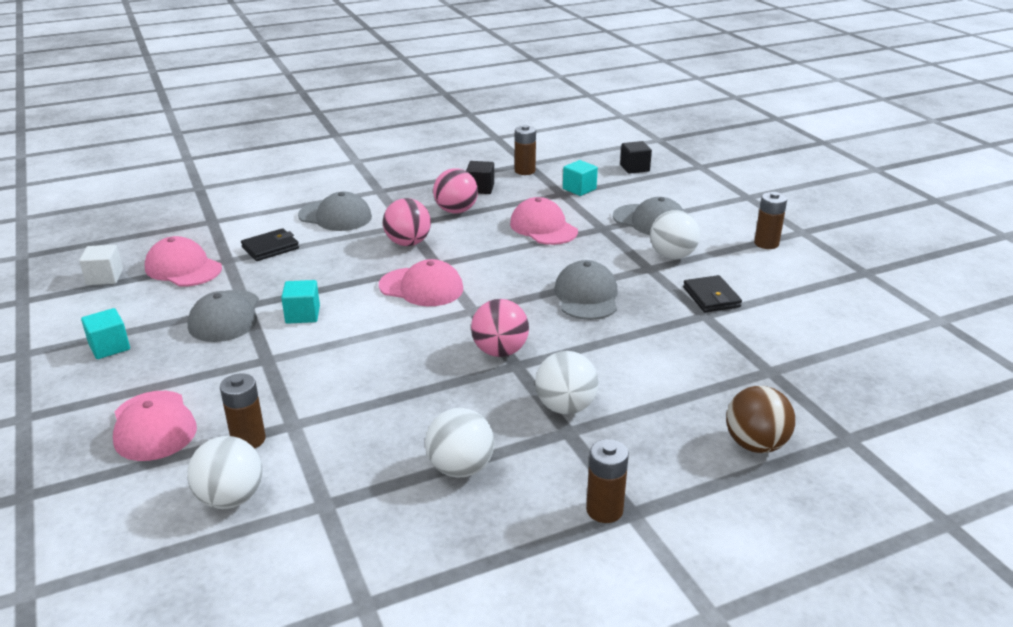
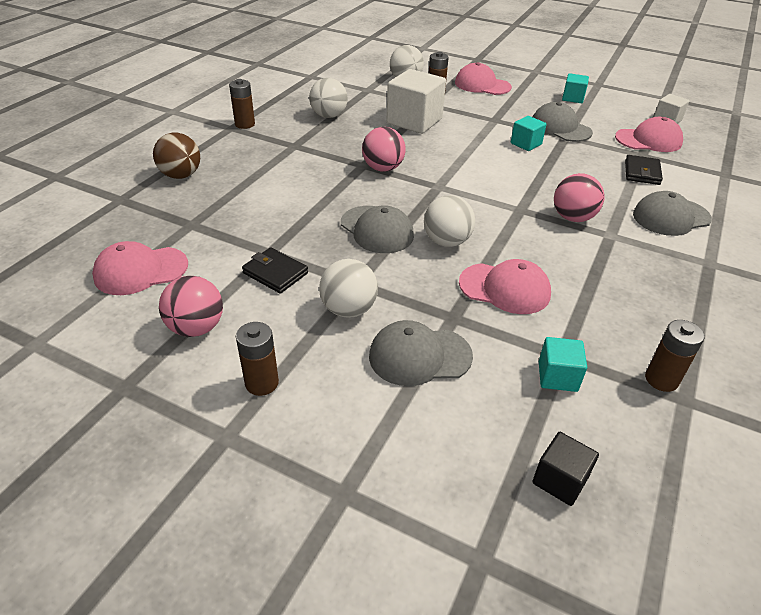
camera: 140 degrees right, 10 degrees up
(362, 402) = (414, 121): none -> white cube
(421, 287) = (496, 187): pink cap -> pink cap (140, 271)
(456, 211) = (606, 271): pink ball -> pink ball (196, 328)
(480, 188) = (644, 316): black cube -> none
(565, 407) = (308, 155): white ball -> white ball (446, 241)

